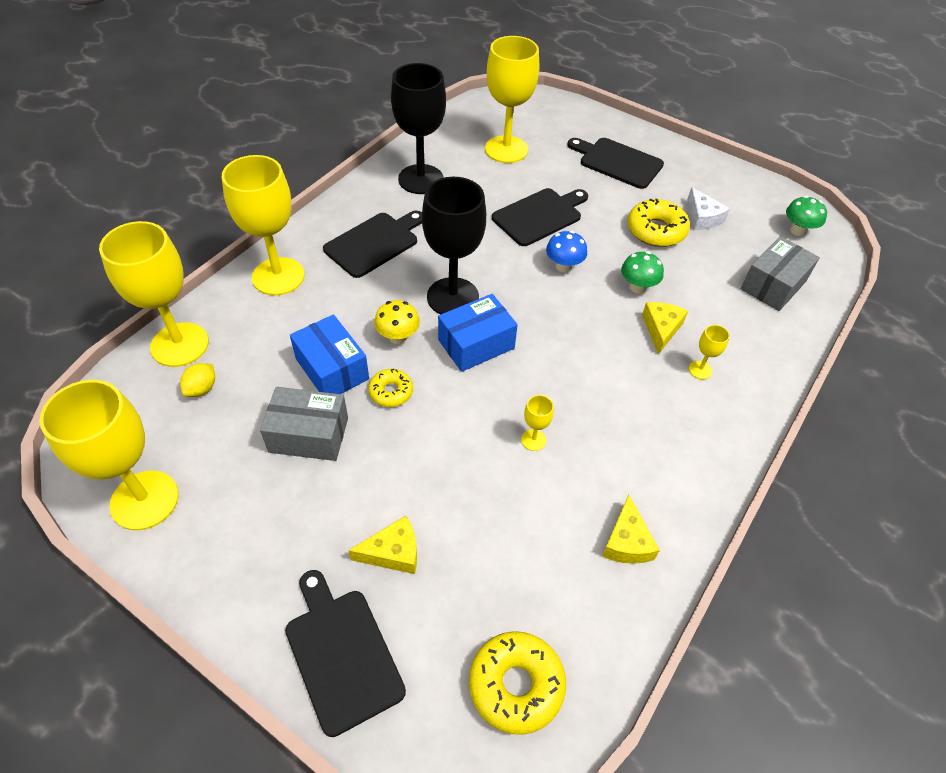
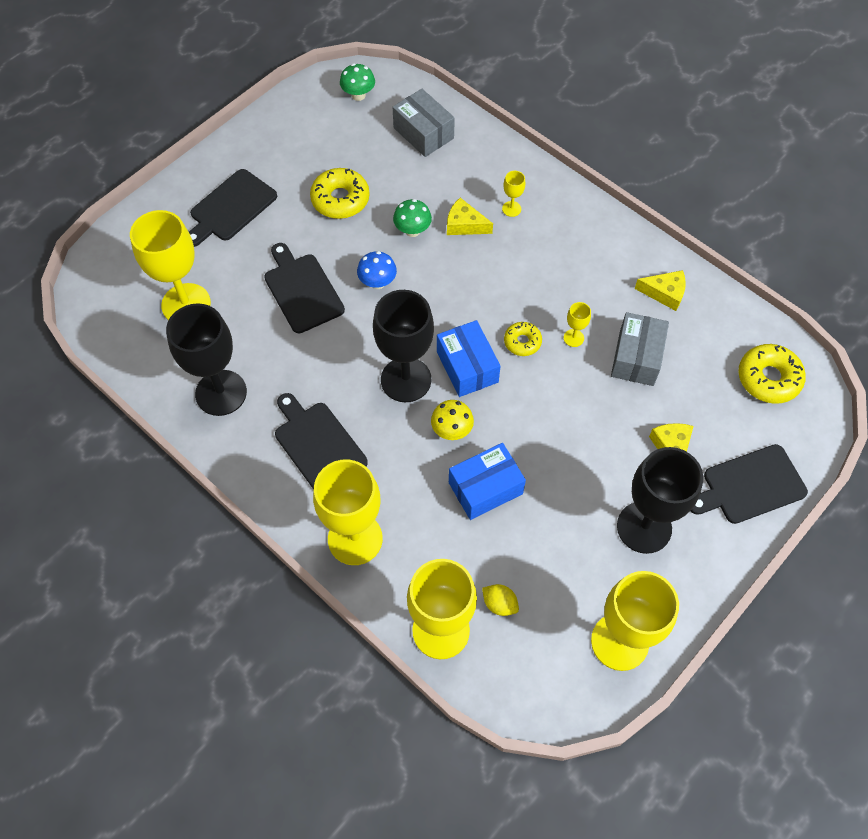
camera: 80 degrees left, 10 degrees up
(283, 522) = (644, 527): none -> black goblet
(309, 434) = (558, 508): grey box -> grey box (636, 357)
(391, 392) = (516, 440): yellow donut -> yellow donut (522, 342)
(702, 217) = (328, 159): white cheese -> none

